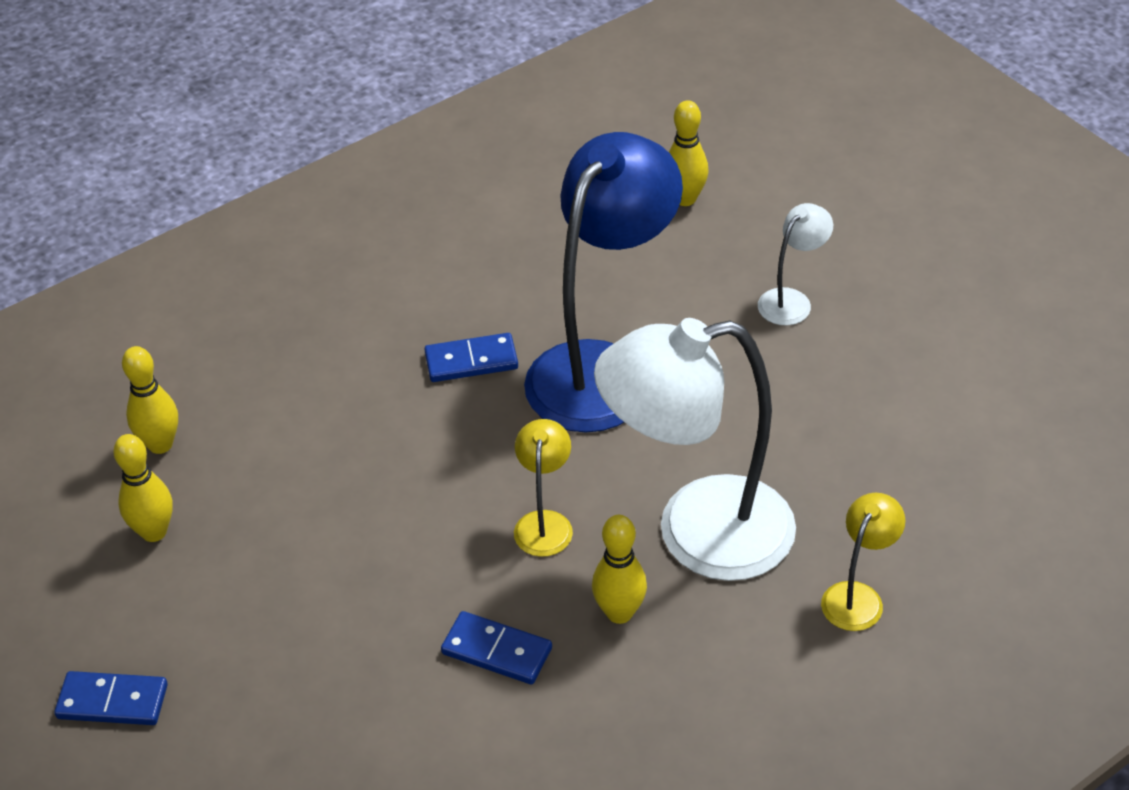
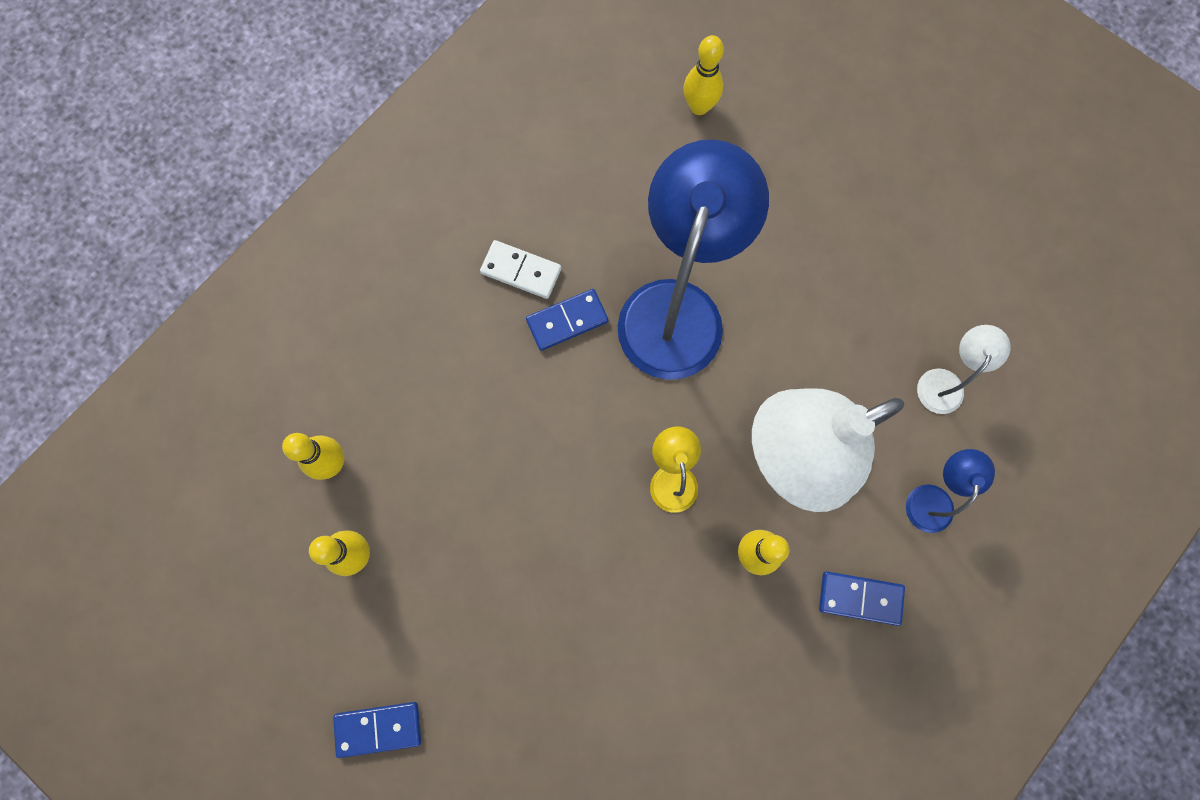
camera: 15 degrees left, 30 degrees up
(435, 310) = (521, 271): none -> white domino
(496, 651) = (668, 611): blue domino -> blue domino (860, 598)
(791, 300) = (813, 203): white lamp -> white lamp (944, 382)
(857, 596) = (931, 498): yellow lamp -> blue lamp

